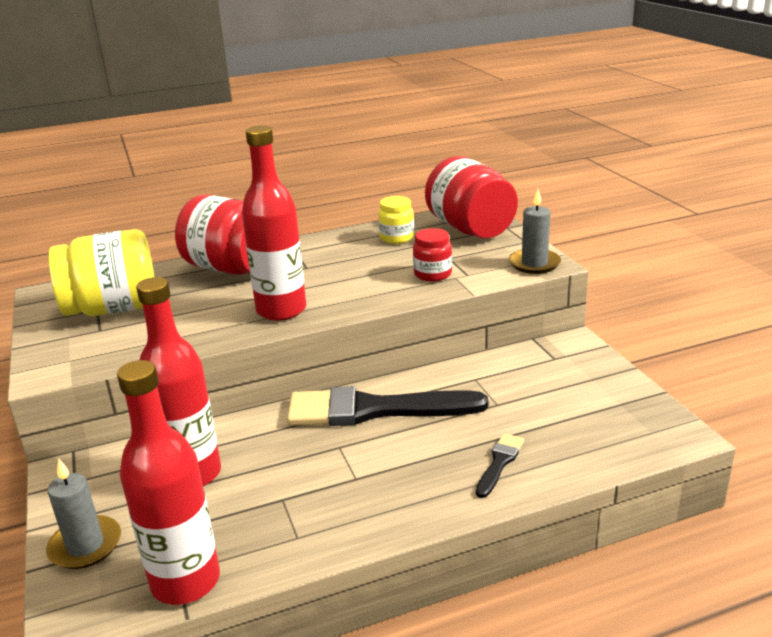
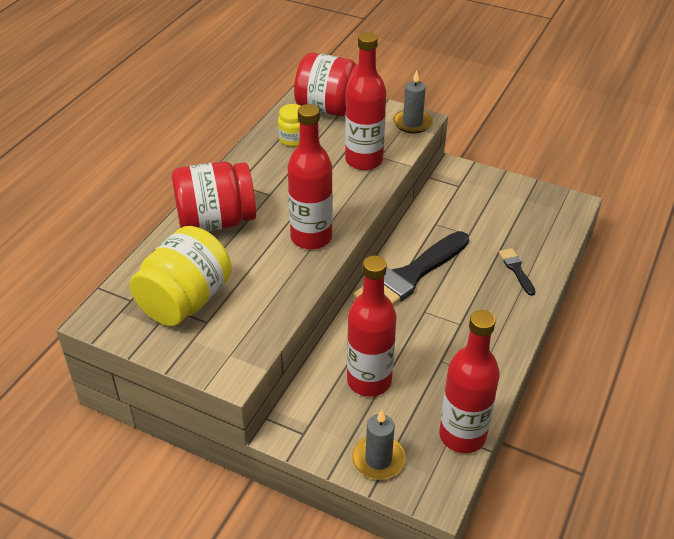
camera: 45 degrees left, 15 degrees up
(432, 274) = (364, 160): red jar -> red bottle

